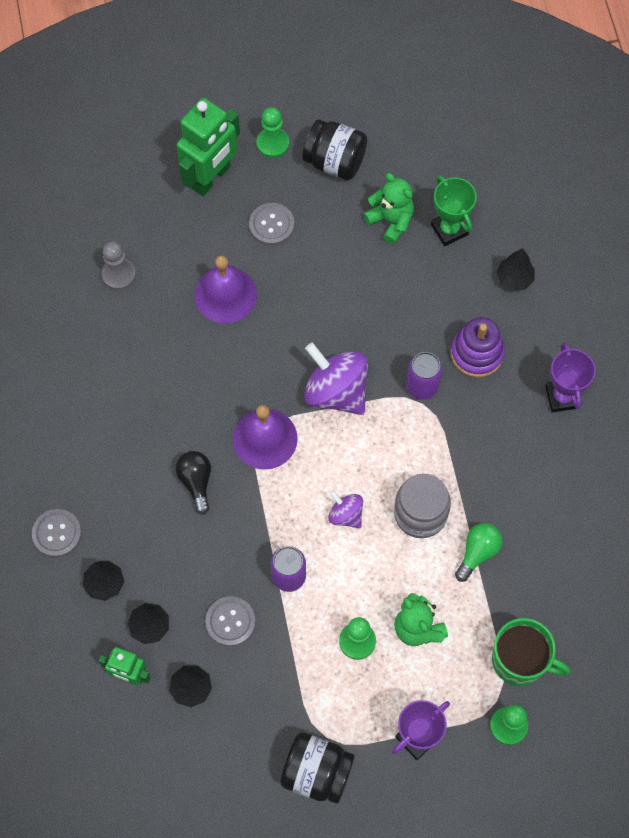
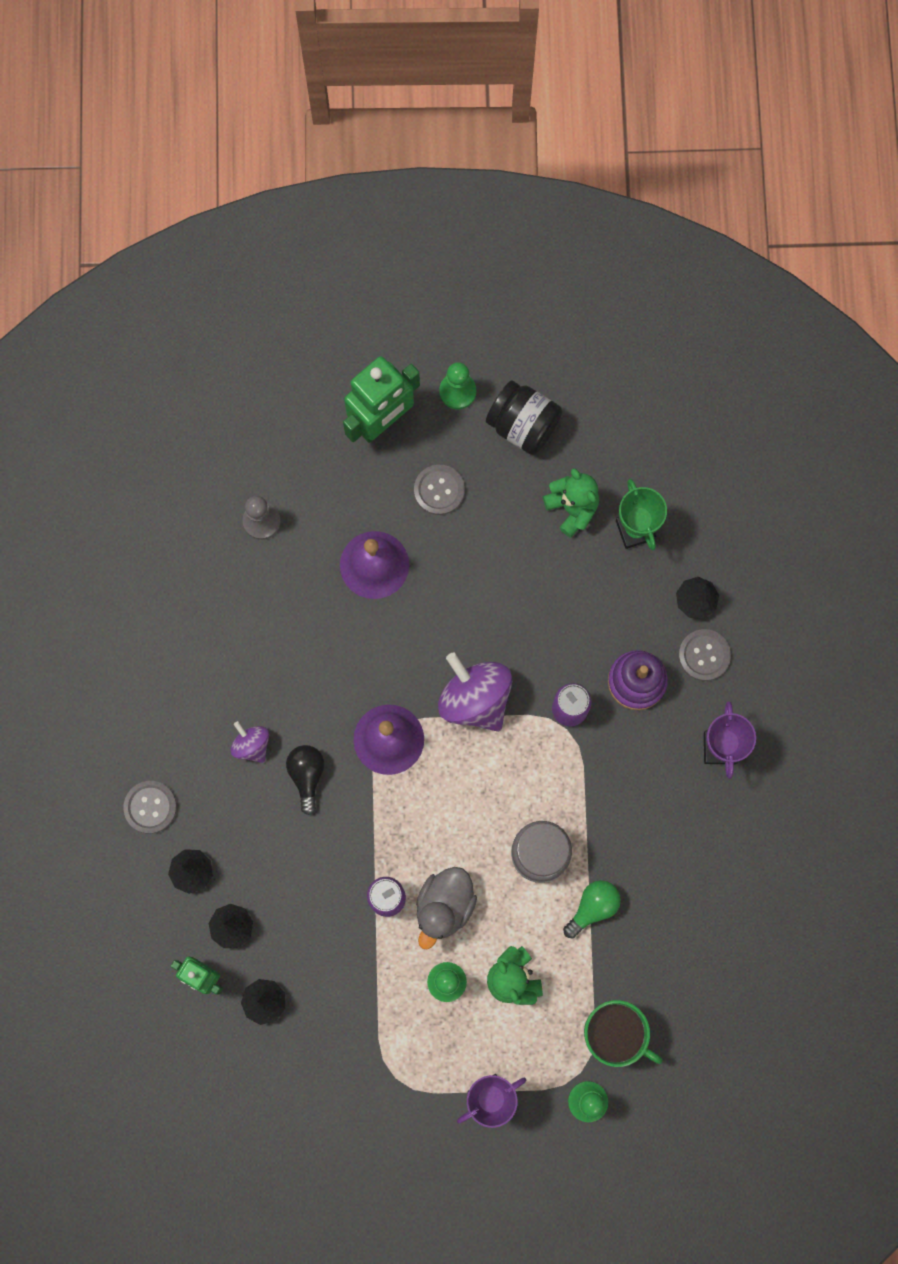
camera: 10 degrees right, 10 degrees up
(230, 621) = (317, 937): grey button -> grey button (704, 655)
(316, 772) = (379, 1114): black jar -> none
(342, 575) = (444, 906): none -> grey duck
(345, 515) = (460, 840): purple spinning top -> purple spinning top (252, 745)

